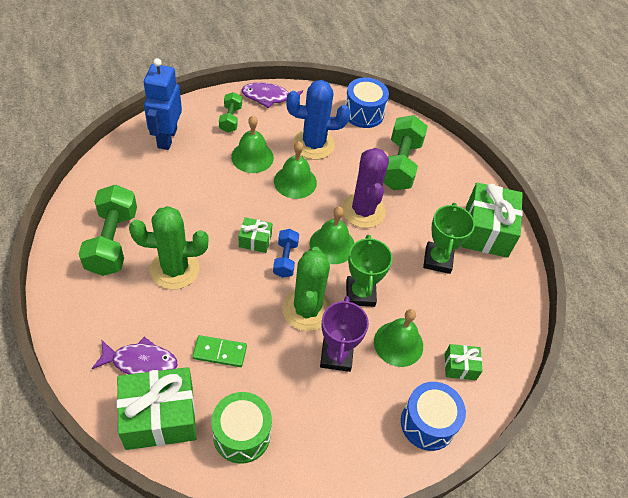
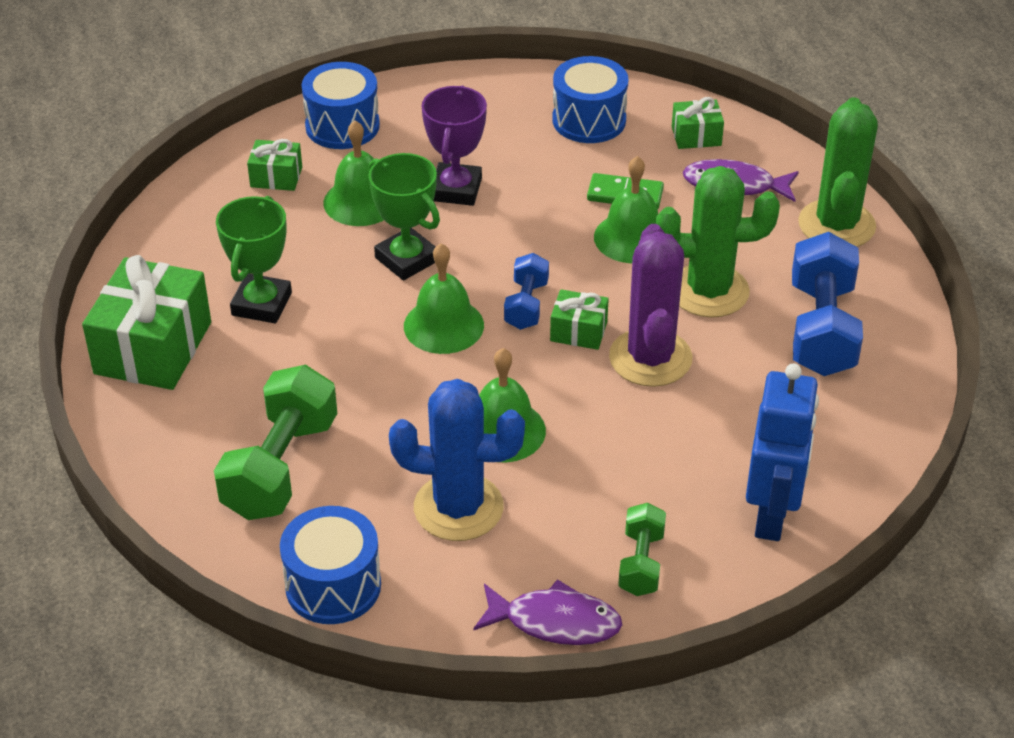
camera: 170 degrees left, 10 degrees down
(112, 241) = (821, 329): green dumbbell -> blue dumbbell
(159, 417) = (696, 136): green gift -> green gift, size x0.49
(241, 434) = (589, 120): green drum -> blue drum
(252, 157) = (589, 478): green bell -> green bell (632, 238)
(307, 309) = (495, 240): green cactus -> green cactus (836, 225)
(360, 293) = (407, 259): green trophy -> green trophy turned 45 degrees counterclockwise
(363, 210) = (377, 380): purple cactus -> purple cactus (650, 358)

